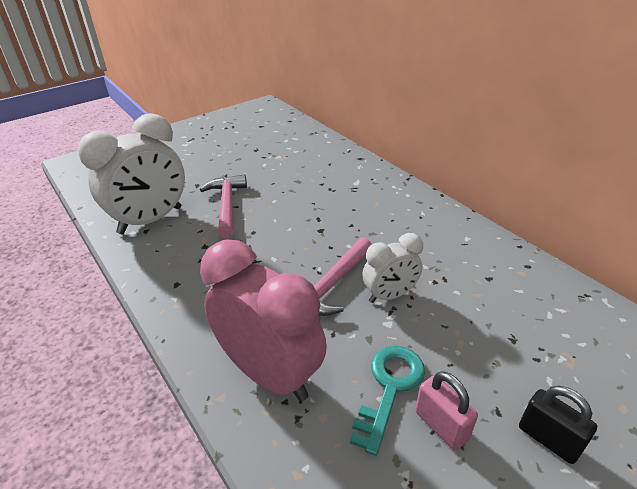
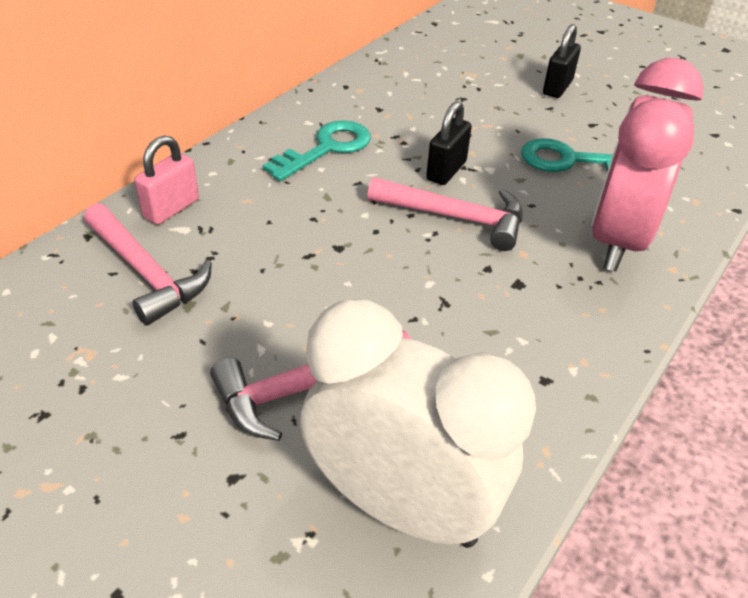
camera: 110 degrees left, 5 degrees up
(325, 171) = (147, 273): none -> pink hammer
(389, 295) = (446, 171): white clock -> black padlock
(429, 241) = (326, 148): none -> turquoise key
(441, 425) = (586, 133): pink padlock -> pink padlock (171, 209)

